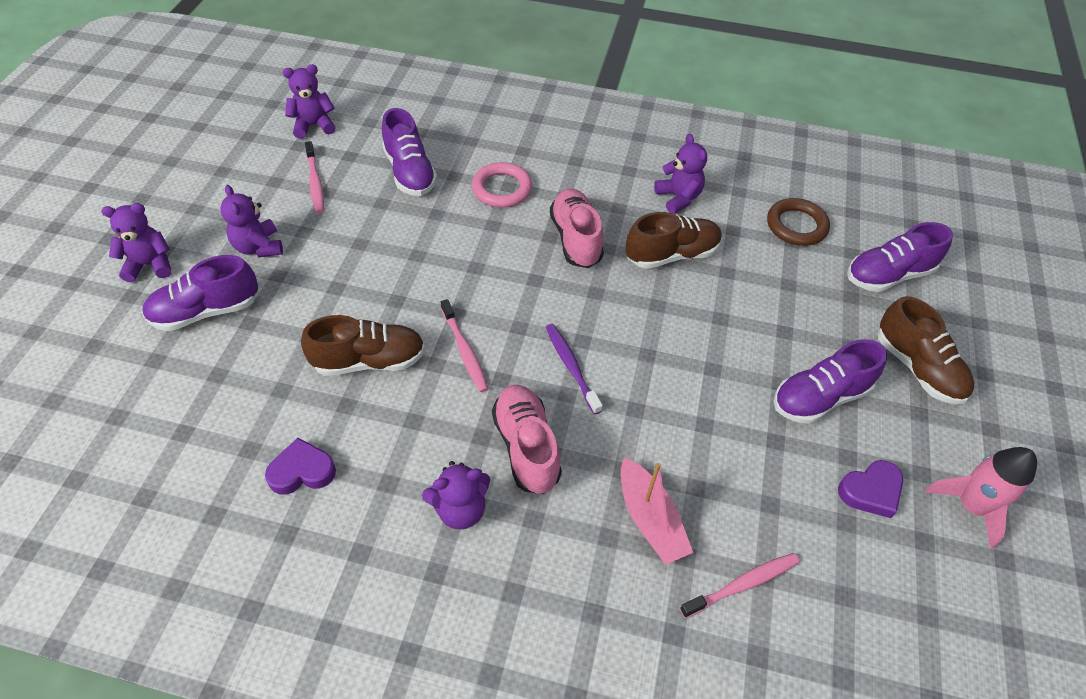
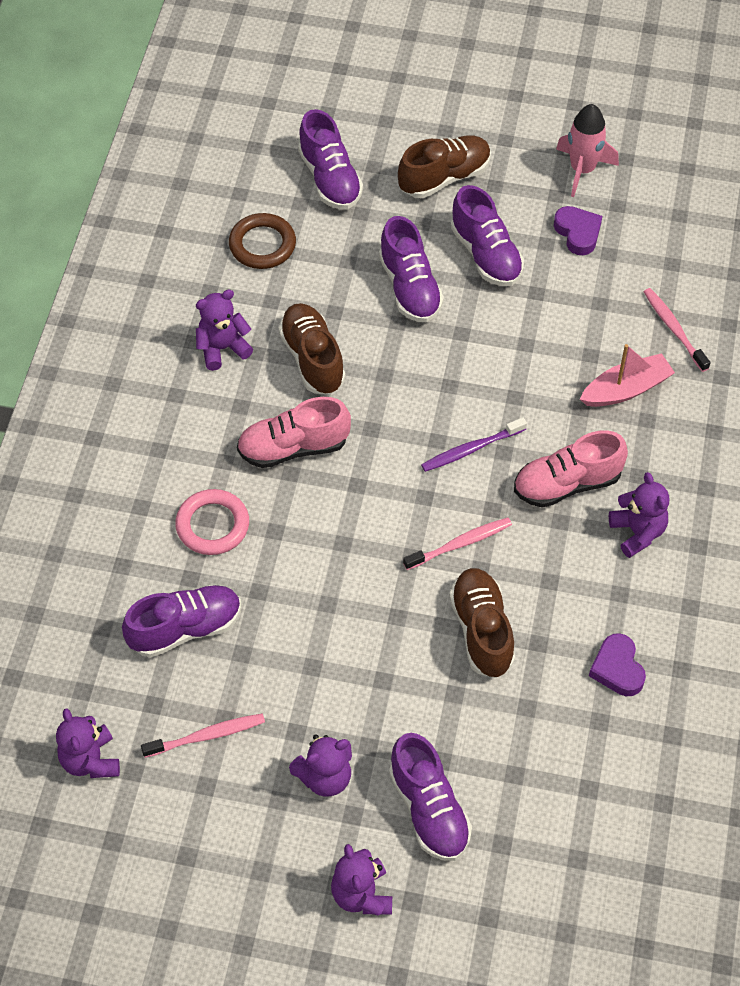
camera: 90 degrees left, 5 degrees up
(764, 330) = (410, 287): none -> purple shoe

